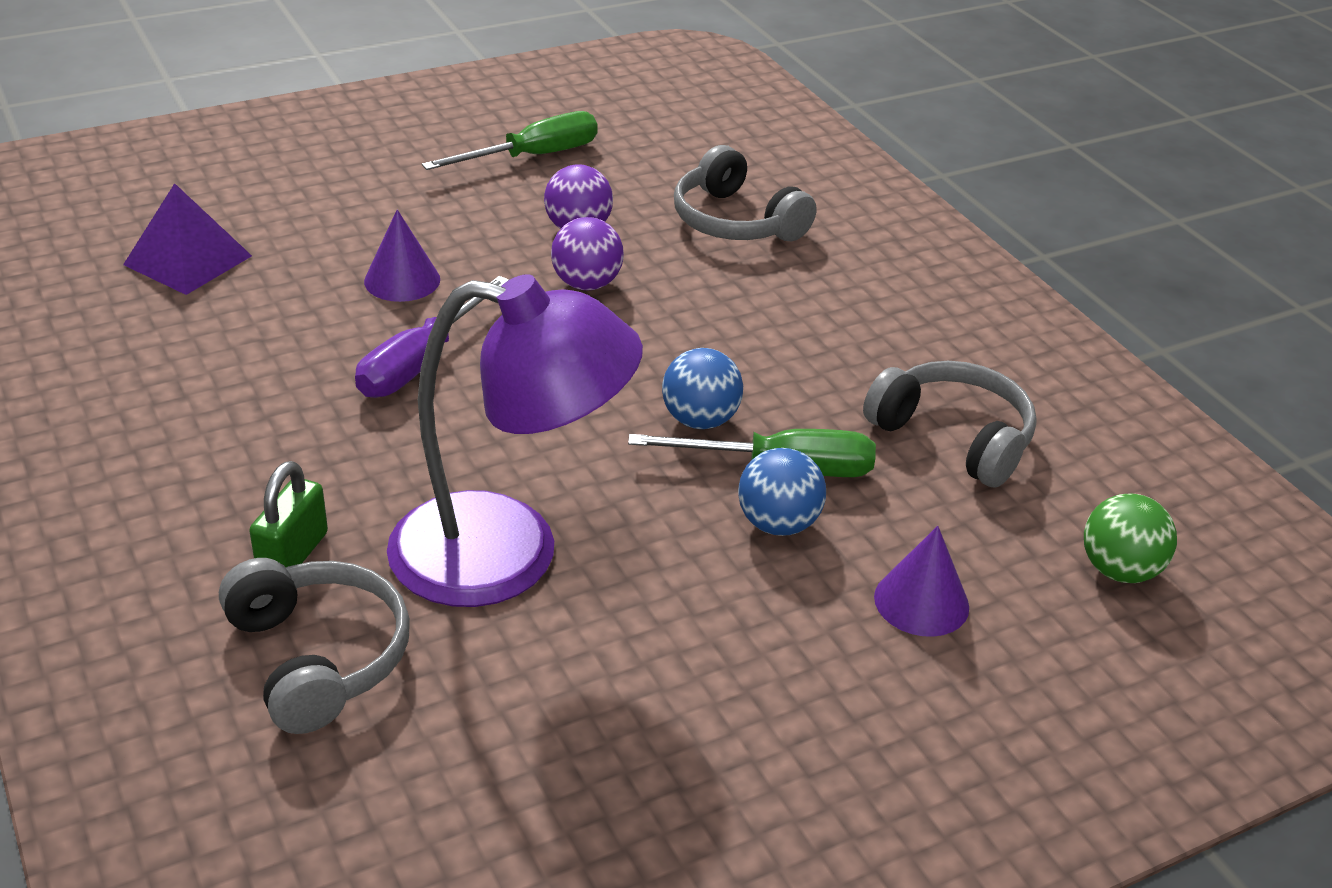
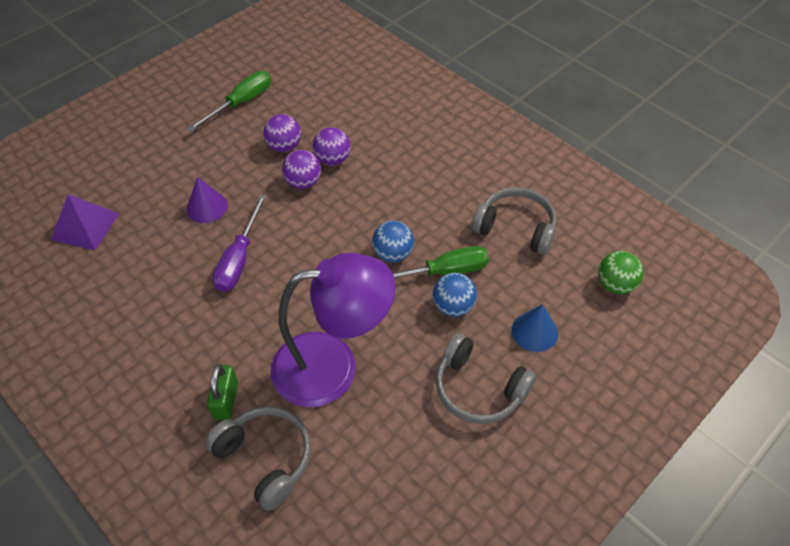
camera: 15 degrees left, 15 degrees up
(654, 265) = (332, 159): none -> purple ball
(735, 221) = (362, 119): grey headphones -> grey headphones (478, 389)
(921, 601) = (534, 331): purple cone -> blue cone

